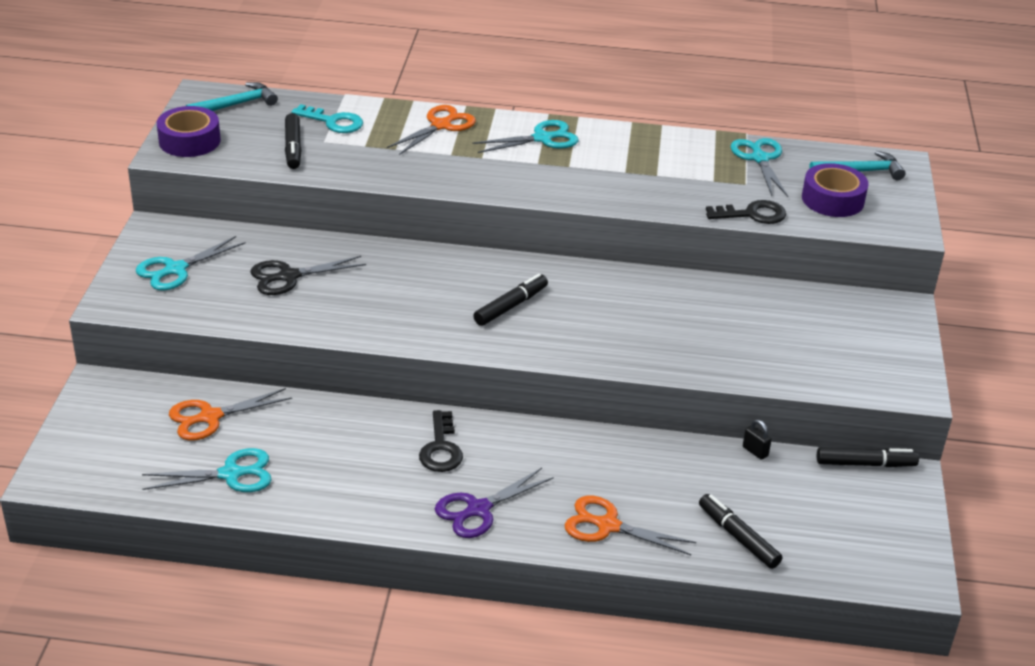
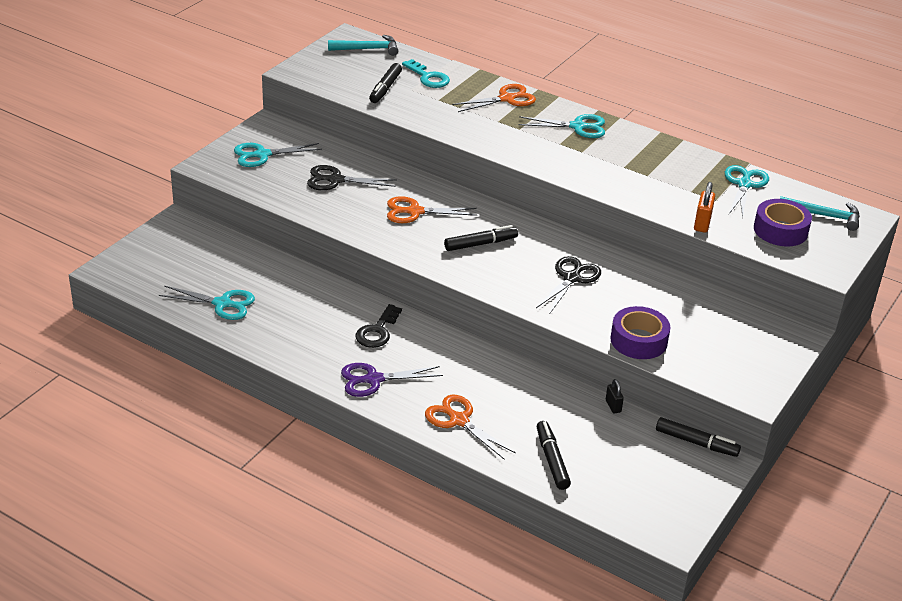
camera: 25 degrees right, 0 degrees up
(189, 141) = (316, 66): purple tape -> purple tape (638, 340)
(210, 417) = (235, 263): orange scissors -> orange scissors (415, 212)
(637, 317) = (571, 278): none -> black scissors
(752, 214) = (702, 224): black key -> orange padlock

